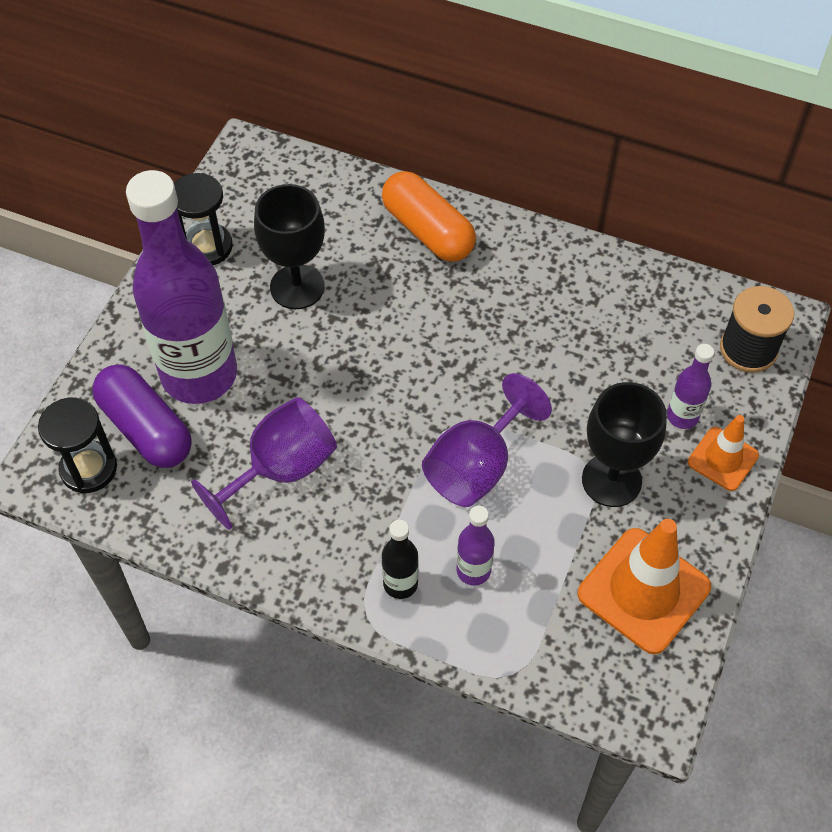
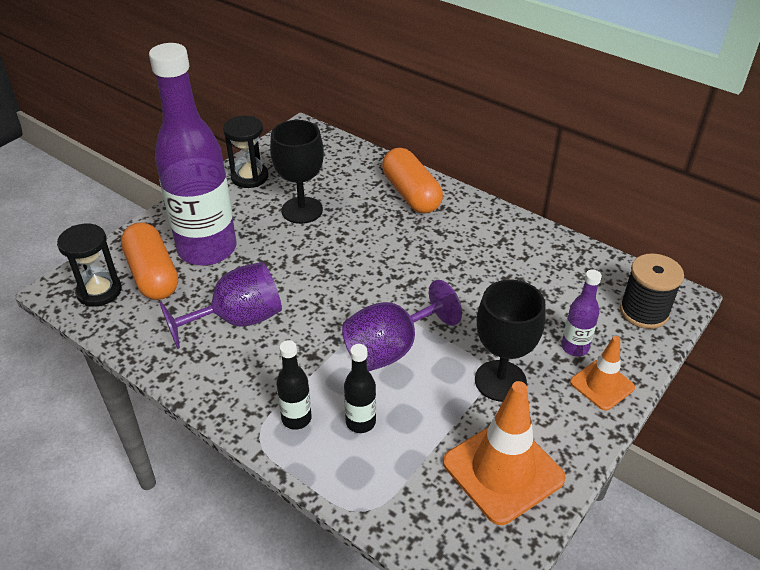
camera: 15 degrees right, 15 degrees down
(146, 428) = (153, 274): purple capsule -> orange capsule
(473, 570) = (360, 422): purple bottle -> black bottle

